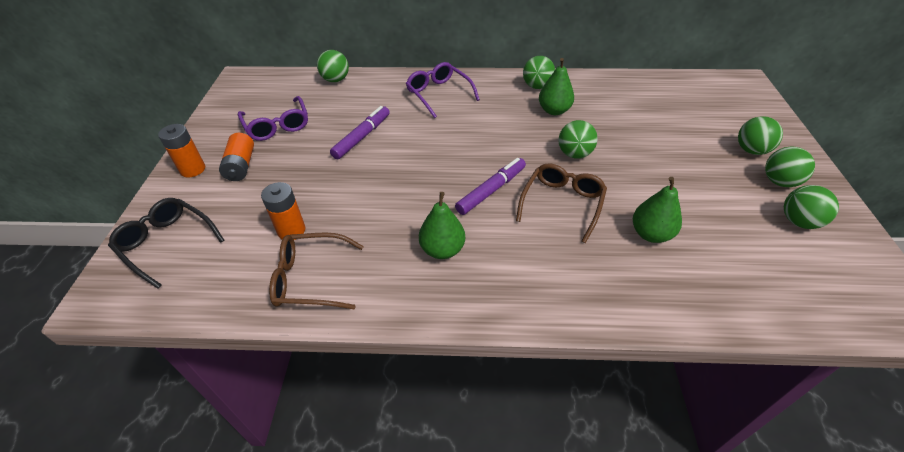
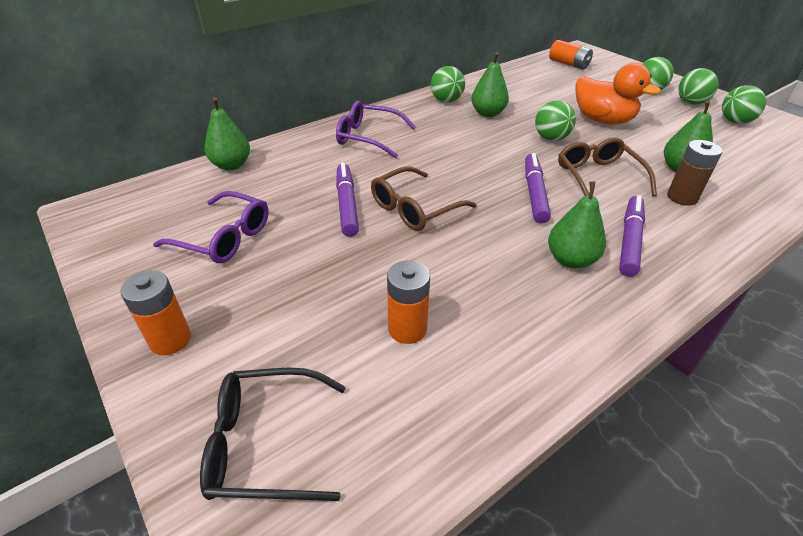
camera: 40 degrees left, 5 degrees down
(241, 166) = (239, 300): orange battery -> orange battery (568, 64)
(311, 278) = (499, 359): brown glasses -> brown glasses (415, 208)
(335, 80) = (231, 165): green ball -> green pear
(506, 262) = (629, 240): none -> purple marker
(608, 257) = (682, 197): none -> brown battery
(649, 159) = (602, 120): none -> orange duck

